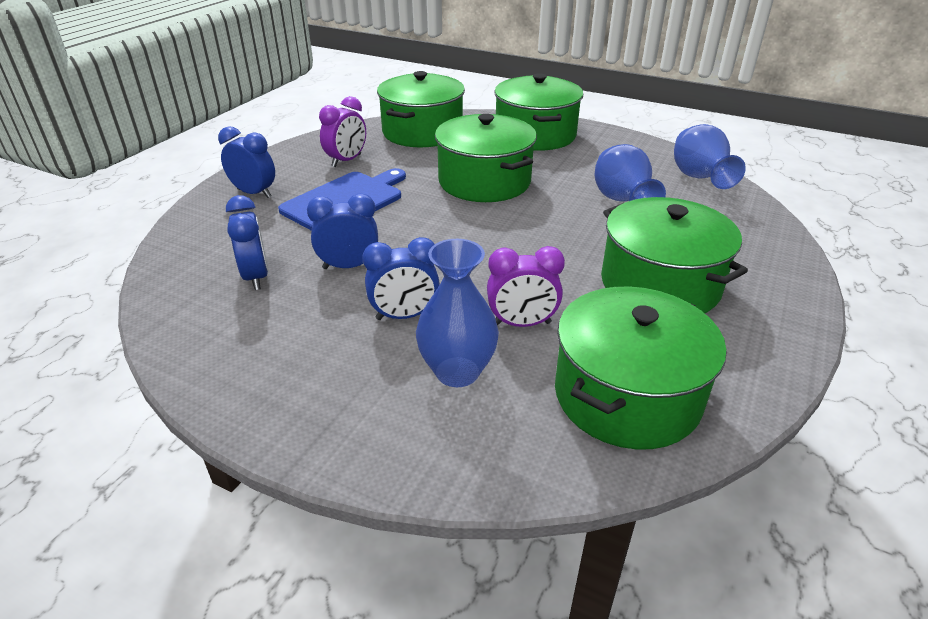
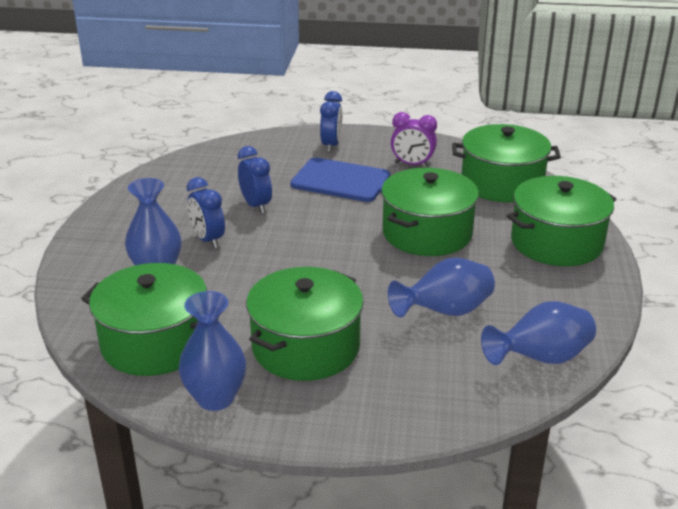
camera: 70 degrees right, 5 degrees down
(256, 277) = (226, 178): blue clock -> none
(522, 324) = (219, 287): purple clock -> none
(745, 360) = (215, 398): none -> blue vase

